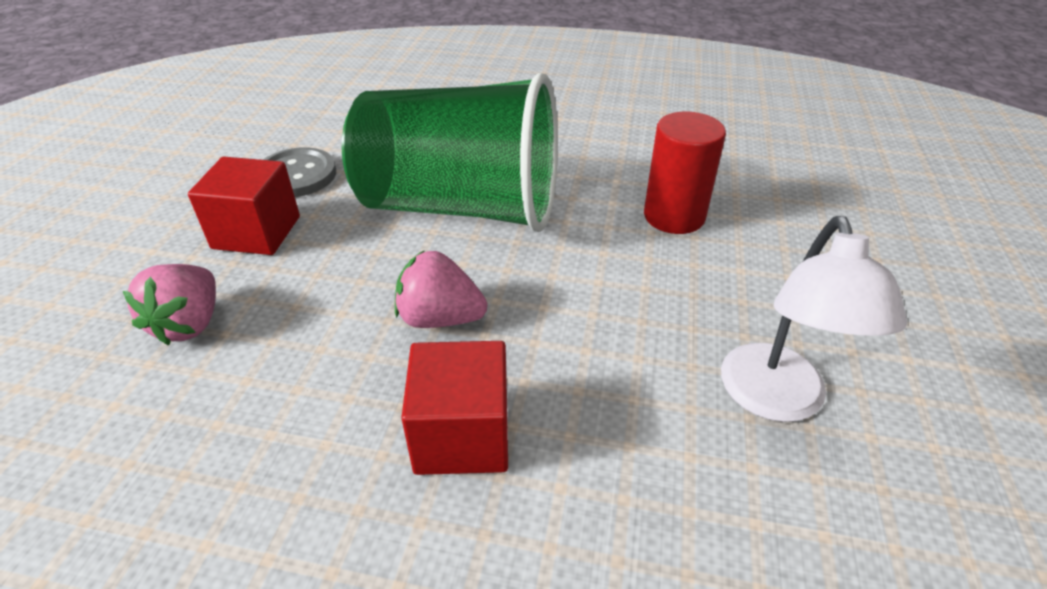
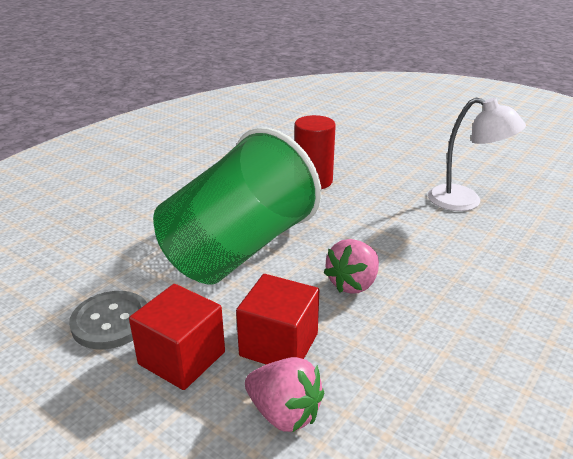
camera: 65 degrees left, 10 degrees down
(462, 435) = (455, 297): red cube -> red cube (279, 345)

